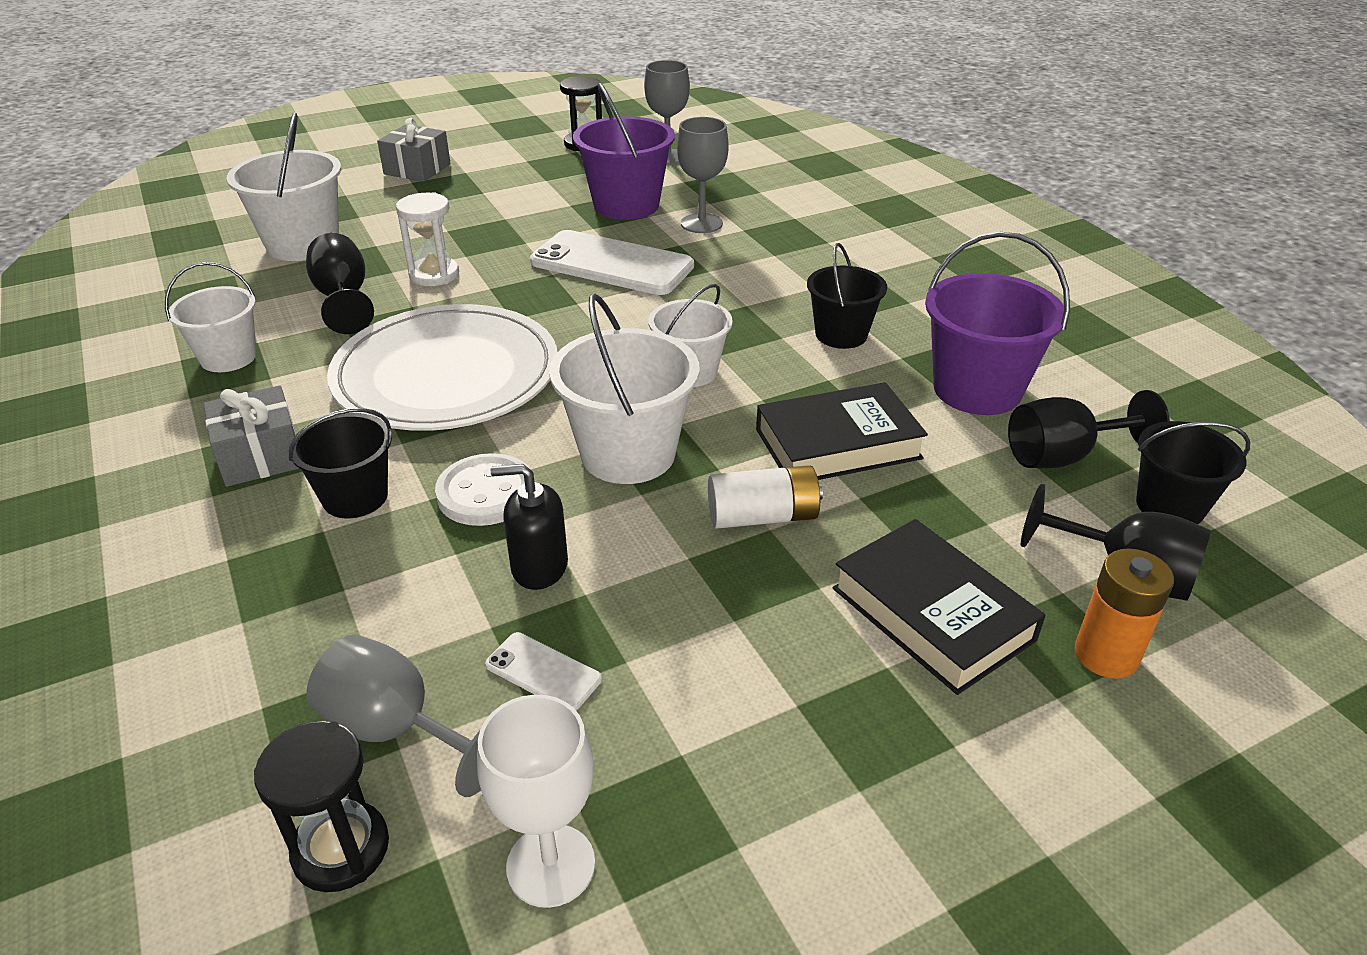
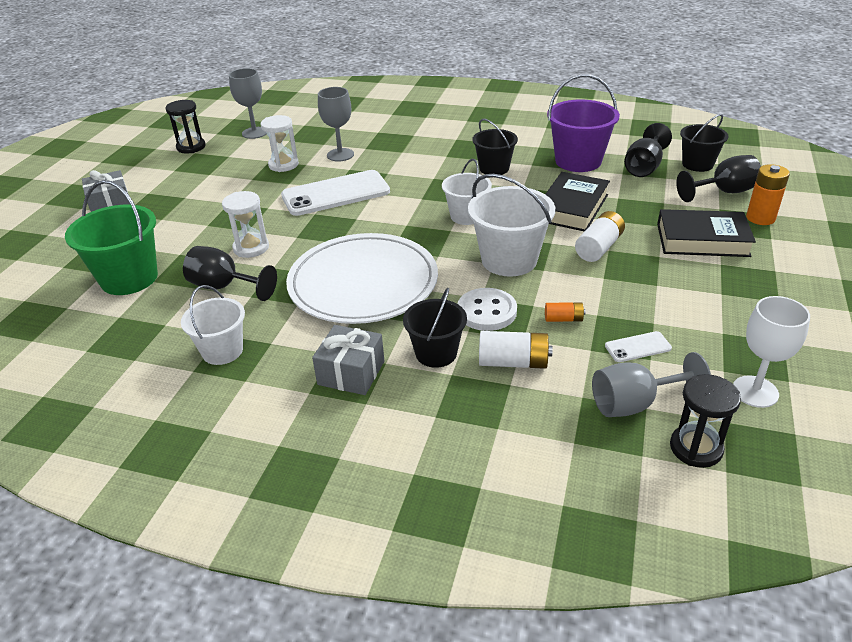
camera: 45 degrees left, 0 degrees up
(303, 244) = (129, 278): white bucket -> green bucket
(394, 569) = (513, 362): none -> white battery
(539, 567) = (563, 319): black soap dispenser -> orange battery
(626, 205) = (283, 165): purple bucket -> white hourglass

